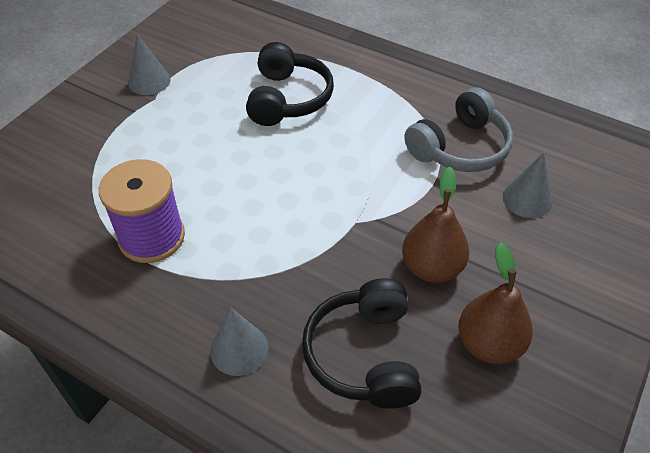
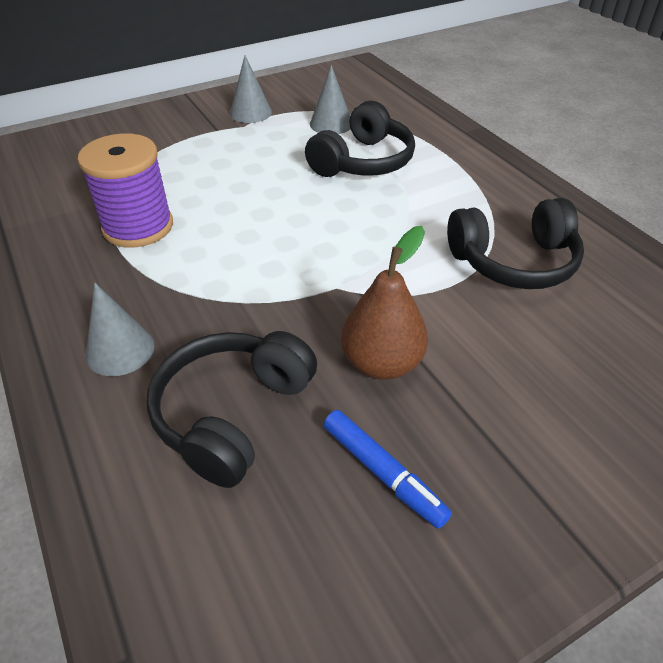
camera: 30 degrees right, 5 degrees down
(460, 148) = (514, 262): grey headphones -> black headphones
(489, 344) = (383, 473): brown pear -> blue marker
(527, 199) = (558, 342): grey cone -> grey cone (331, 124)

